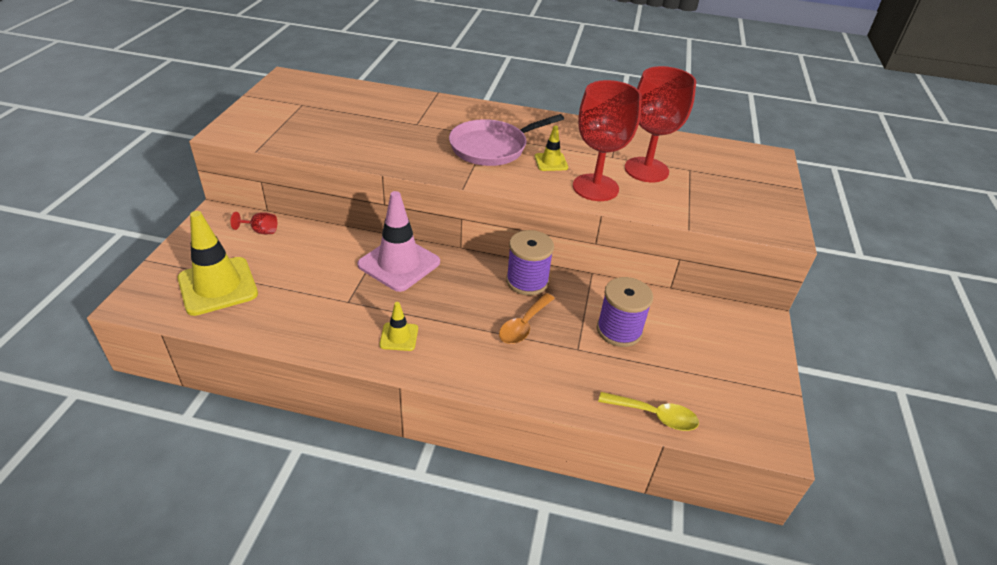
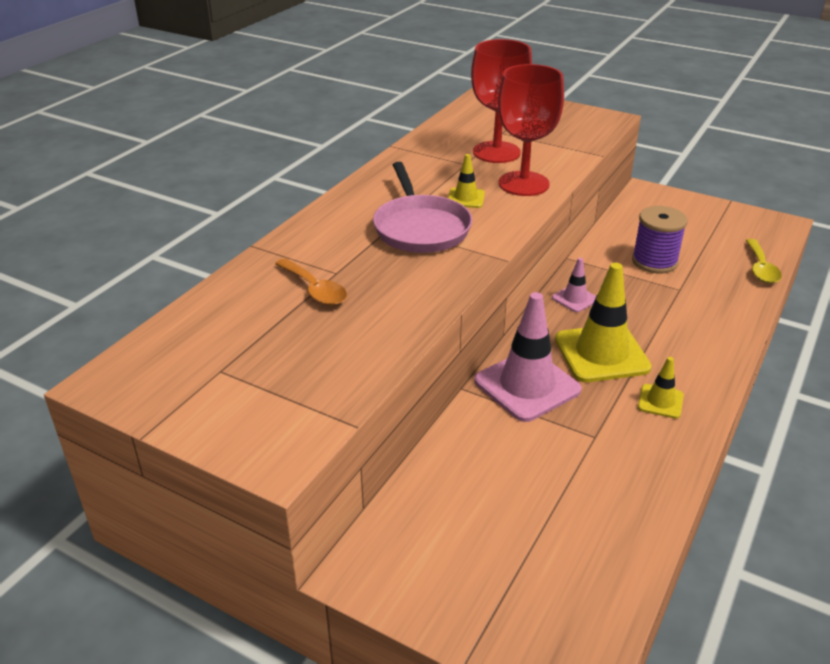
camera: 70 degrees left, 5 degrees down
(218, 286) = (547, 568): yellow traffic cone -> yellow traffic cone (601, 354)
(260, 231) = (419, 516): red goblet -> none
(523, 325) = (645, 314): orange spoon -> orange spoon (315, 290)
(527, 281) = (574, 299): purple spool -> pink traffic cone
(654, 415) = (761, 268): yellow spoon -> yellow spoon turned 150 degrees clockwise

